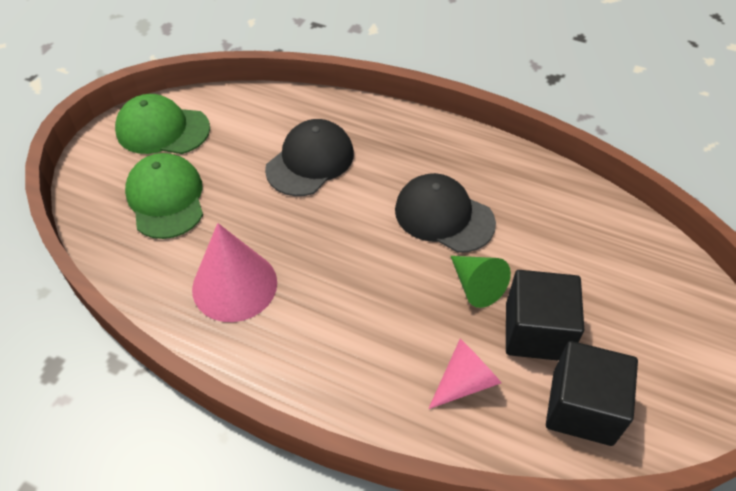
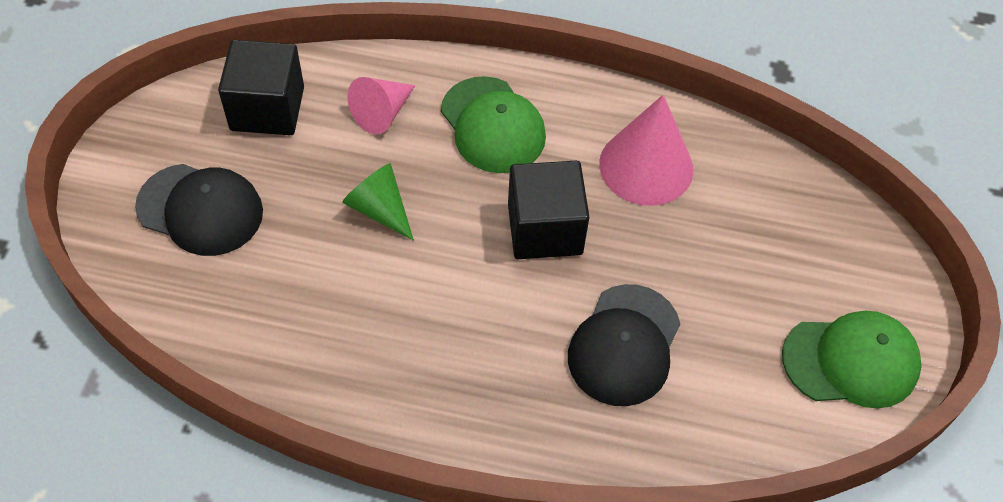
camera: 165 degrees right, 5 degrees up
(166, 198) = (781, 256): green cap -> green cap (492, 125)
(444, 216) = (428, 292): black cap -> black cap (200, 209)
(536, 331) = (311, 171): black cube -> black cube (545, 229)

